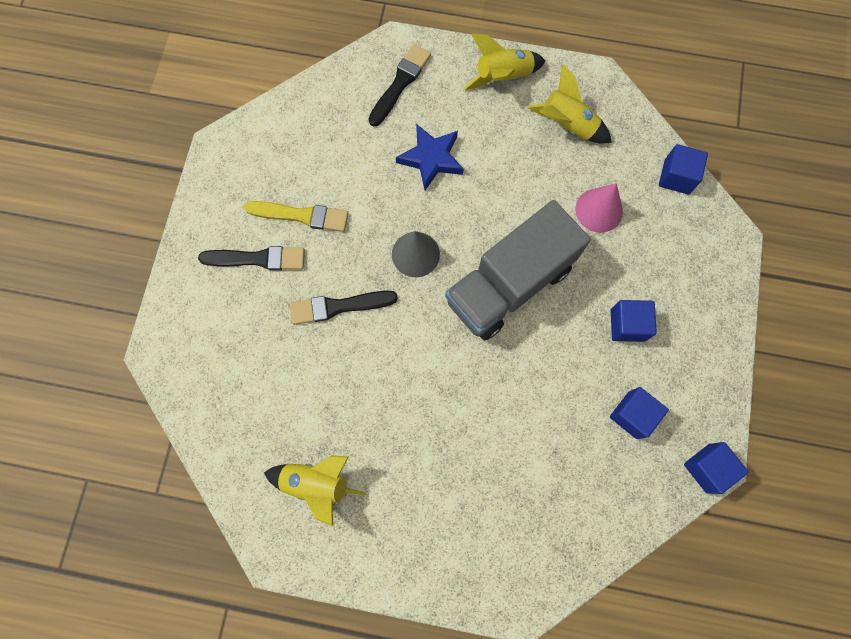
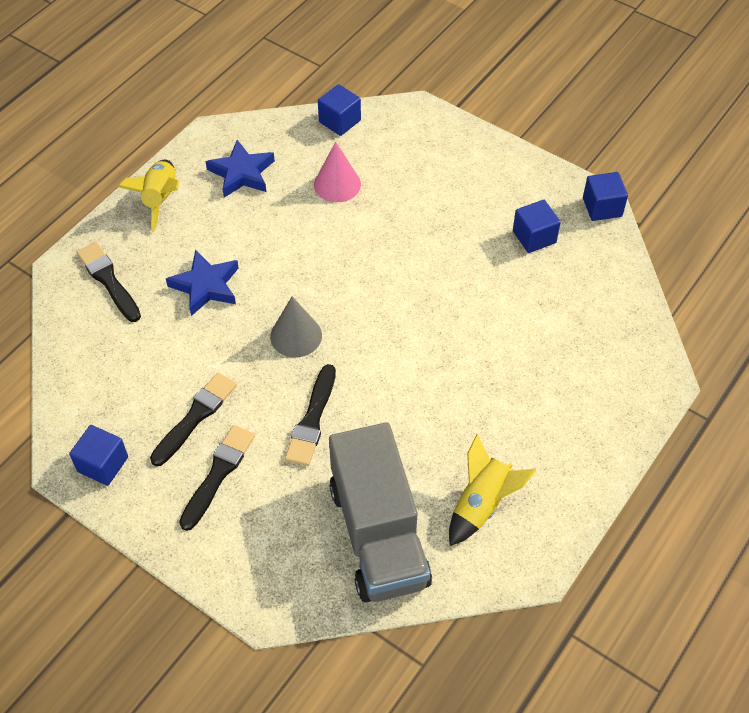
camera: 65 degrees left, 20 degrees down
(301, 216) = (195, 417): yellow brush -> black brush
(509, 284) = (368, 275): grey truck -> grey truck (378, 534)
(567, 125) = (241, 173): yellow rocket -> blue star
(627, 325) = (453, 208): blue cube -> blue cube (103, 464)

